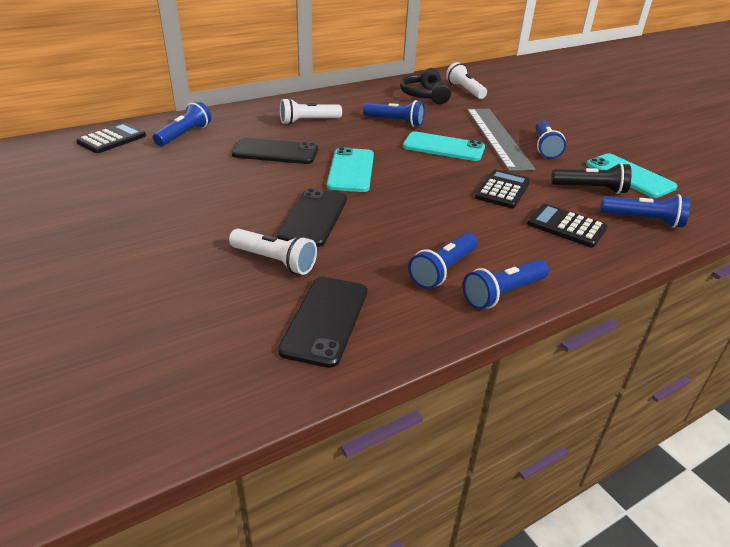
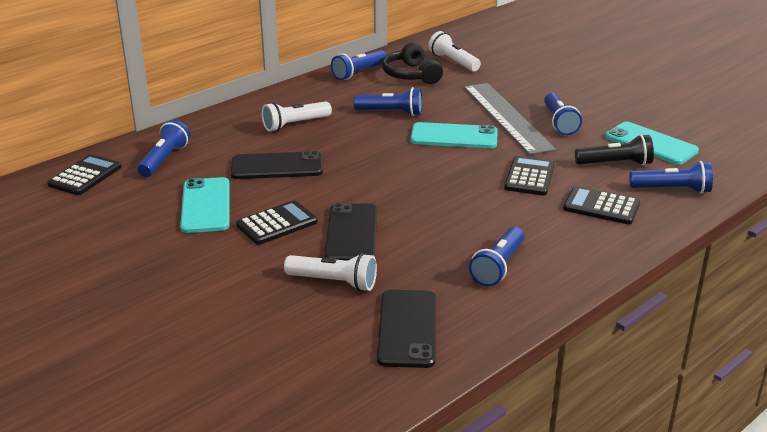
camera: 10 degrees left, 5 degrees down
(250, 199) = (277, 224): none -> black calculator
(351, 170) = (367, 176): turquoise phone -> turquoise phone (206, 205)
(503, 294) = (559, 280): blue flashlight -> blue flashlight (358, 73)

